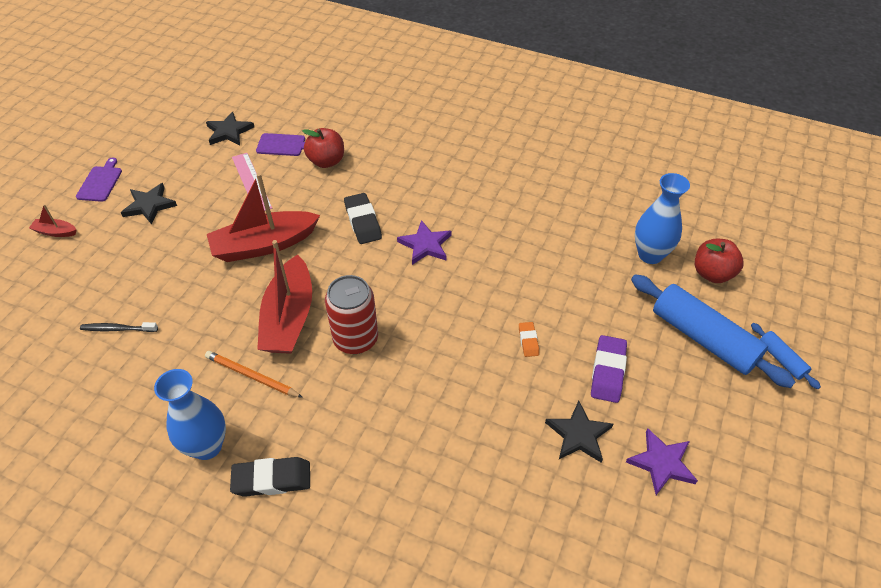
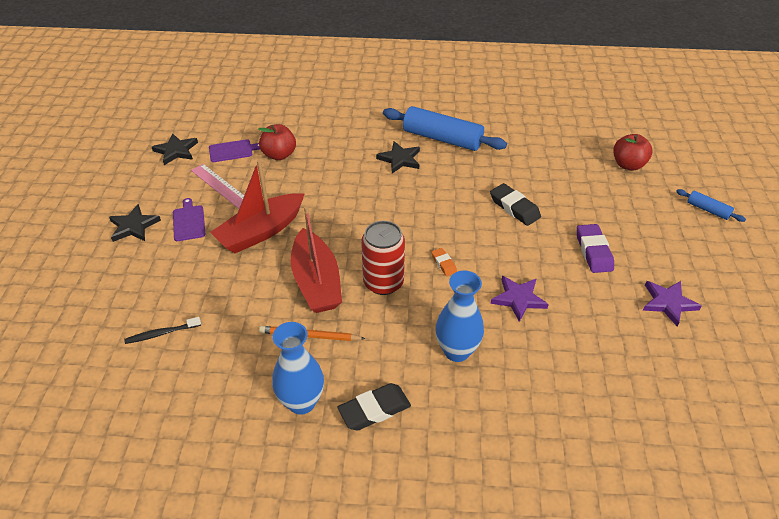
camera: 20 degrees left, 5 degrees down
(55, 232) = (51, 270): red boat -> none
(100, 182) = (73, 218): purple cutting board -> purple cutting board (189, 221)
(363, 222) = (337, 193): black eraser -> black eraser (514, 208)
(425, 245) = (400, 198): purple star -> purple star (518, 299)
(528, 341) = (522, 246): orange eraser -> orange eraser (443, 264)
(578, 434) = (598, 301): black star -> black star (400, 159)
(650, 255) = (577, 163): blue vase -> blue vase (456, 351)
(703, 338) = (647, 210): blue rolling pin -> blue rolling pin (442, 139)

